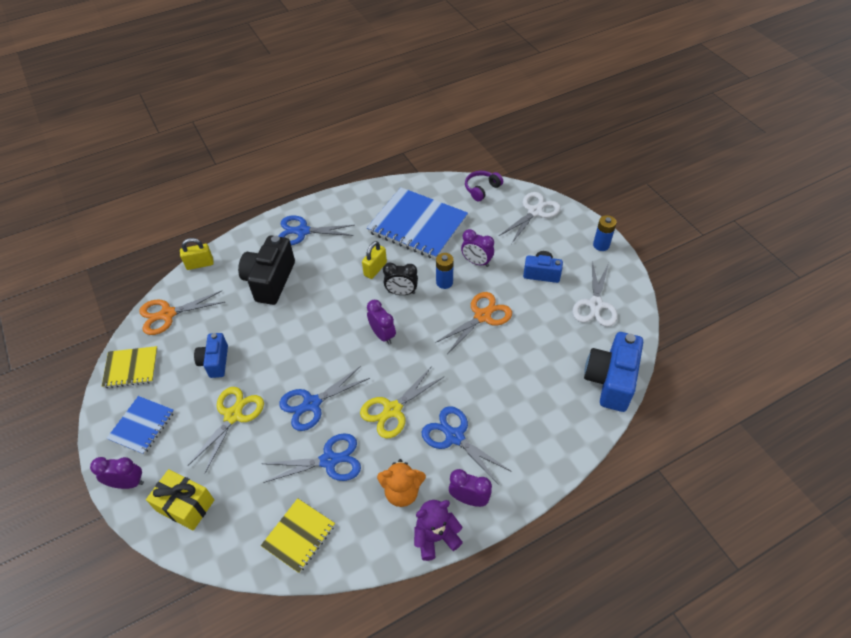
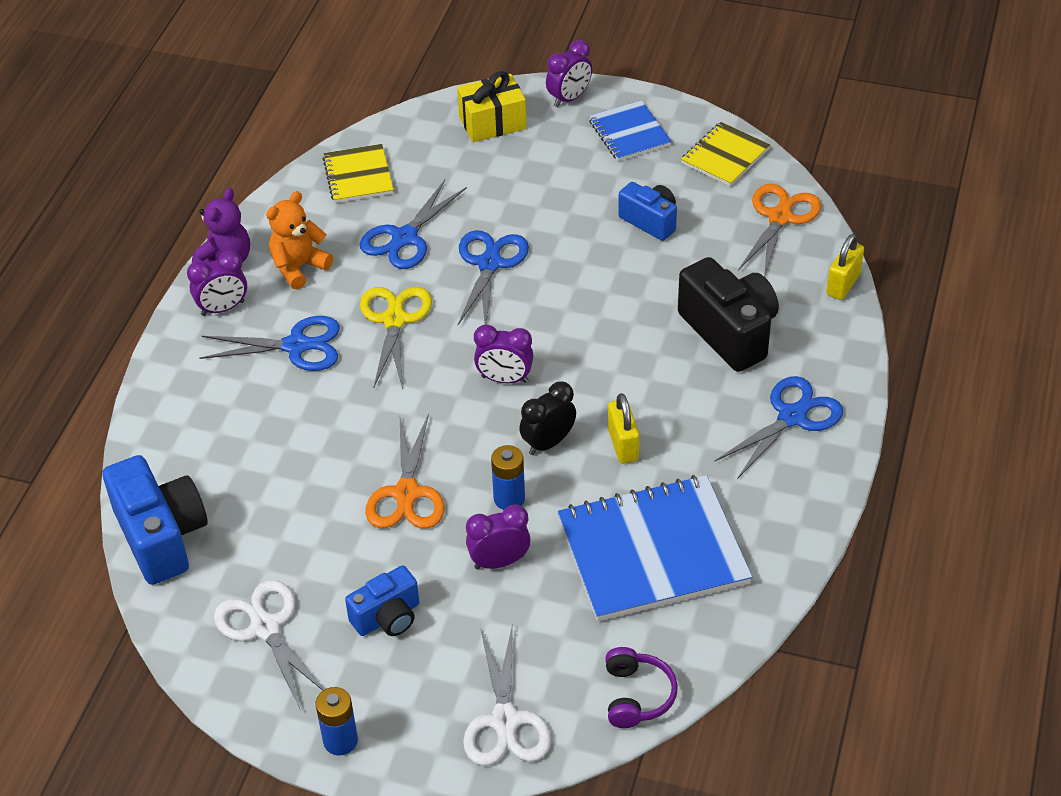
camera: 135 degrees right, 5 degrees down
(233, 415) = (555, 199): yellow scissors -> none

